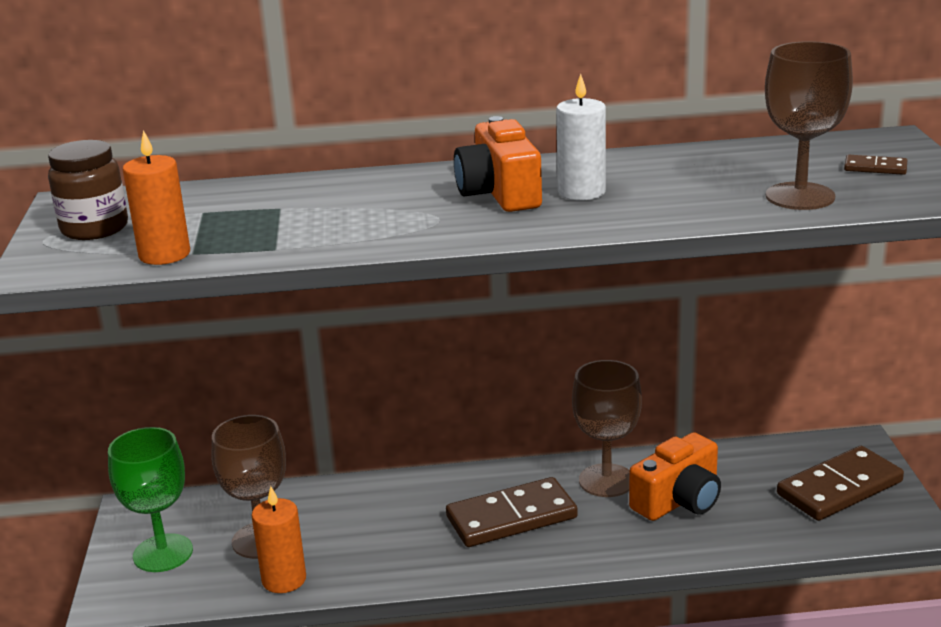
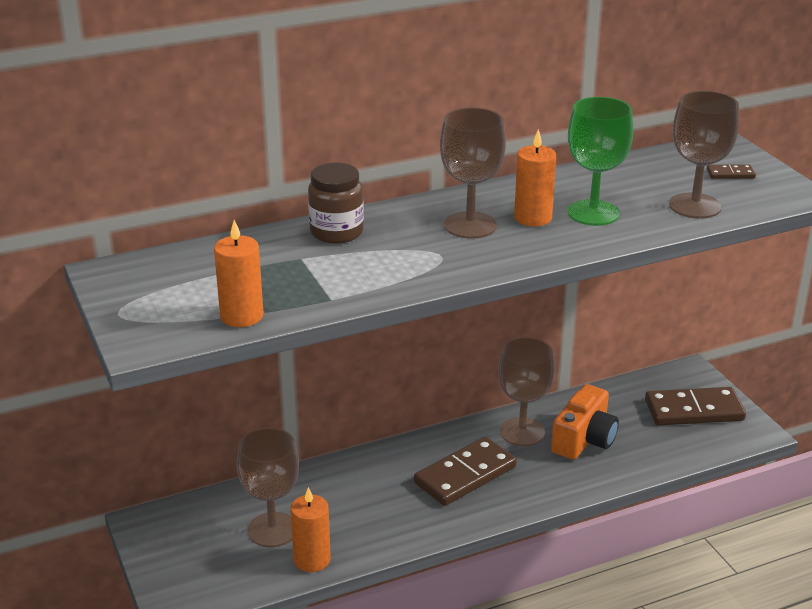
camera: 20 degrees left, 5 degrees up
(94, 228) = (155, 297): brown jar -> brown jar (336, 232)
(163, 553) = (194, 556): green goblet -> green goblet (593, 213)
(499, 193) = (470, 225): orange camera -> brown goblet
(581, 192) = (533, 218): white candle -> orange candle
(839, 488) = (694, 410): brown domino -> brown domino turned 45 degrees clockwise

